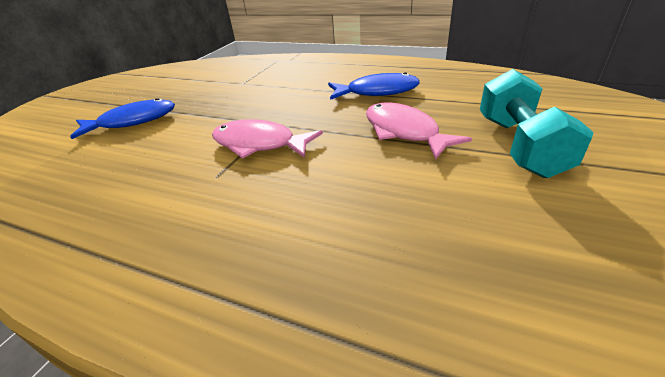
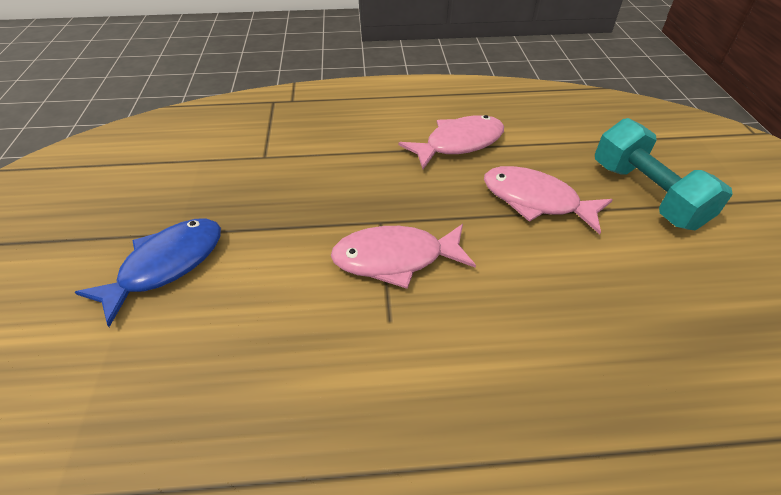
camera: 30 degrees left, 10 degrees up
(377, 92) = (459, 143): blue fish -> pink fish

